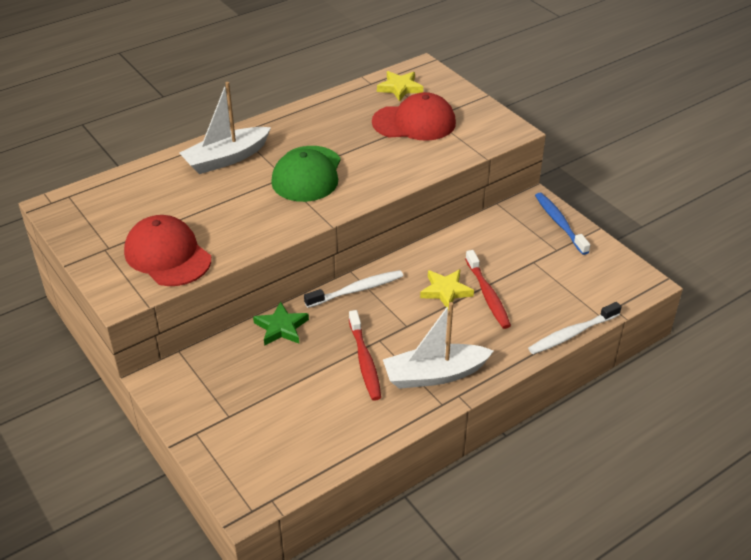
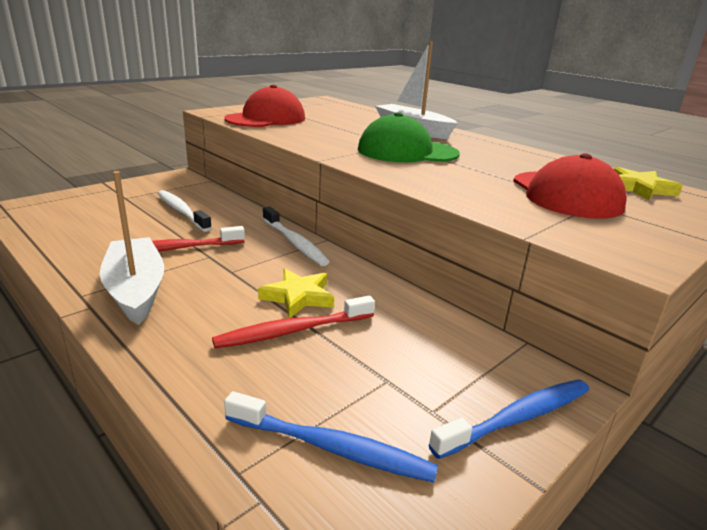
camera: 80 degrees right, 15 degrees down
(281, 327) = (236, 211): green star -> none
(572, 334) = (188, 425): white toothbrush -> white toothbrush (182, 211)
(583, 285) = (332, 447): none -> blue toothbrush

